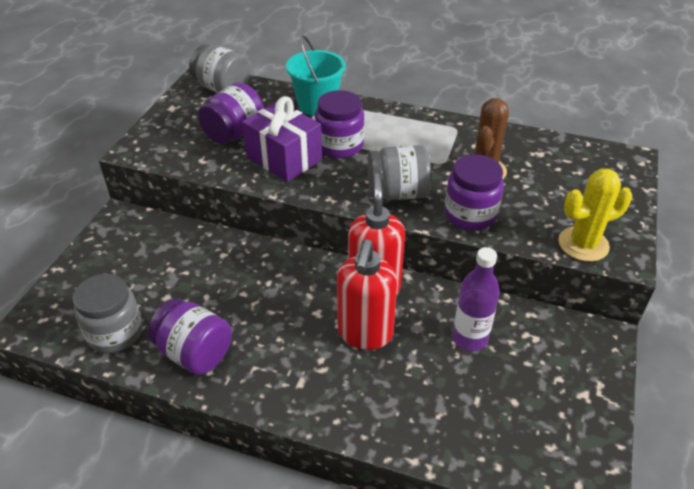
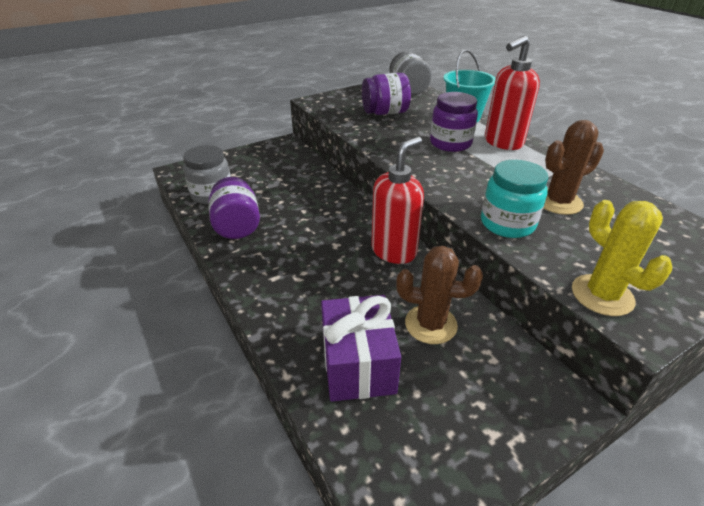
camera: 40 degrees right, 5 degrees down
(284, 158) = (400, 136): purple gift -> purple gift (358, 364)
(365, 334) = (352, 275): red soap dispenser -> red soap dispenser (502, 143)
(397, 193) = (460, 185): grey jar -> none
(469, 338) = (430, 324): purple bottle -> brown cactus
(470, 214) = (507, 223): purple jar -> turquoise jar
(583, 244) = (602, 295): yellow cactus -> yellow cactus turned 45 degrees clockwise

